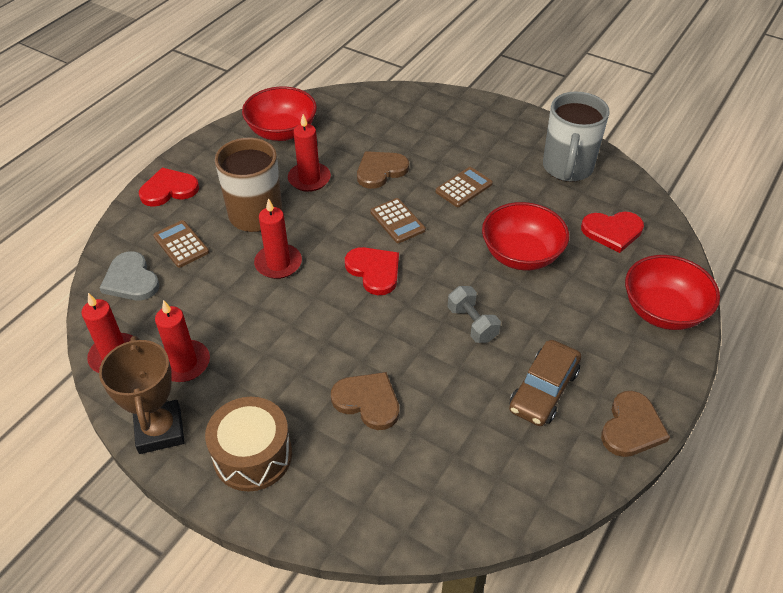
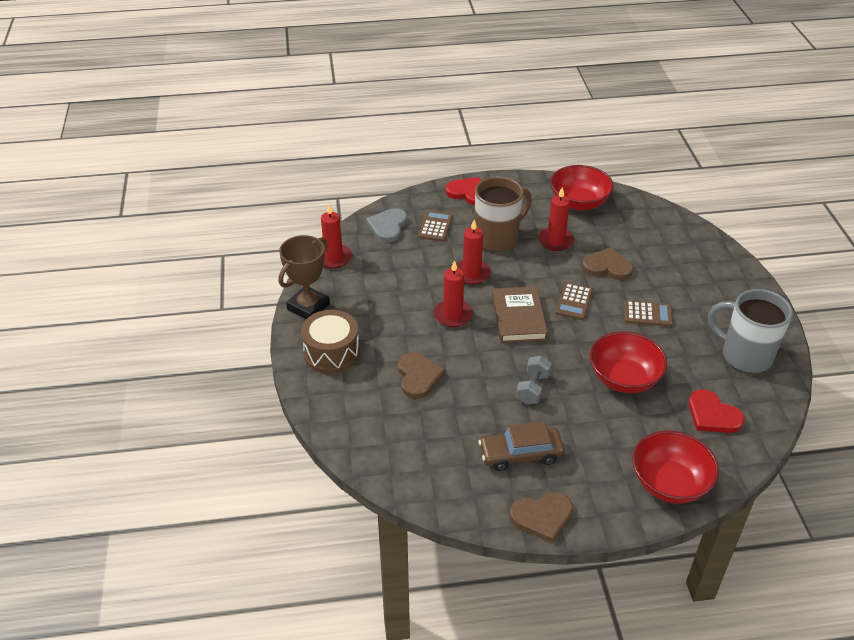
camera: 50 degrees right, 5 degrees down
(184, 363) = (358, 286): red candle -> red candle (453, 315)
(374, 271) = (518, 318): red heart -> brown book
(567, 168) = (744, 356): grey mug -> grey mug turned 60 degrees clockwise

